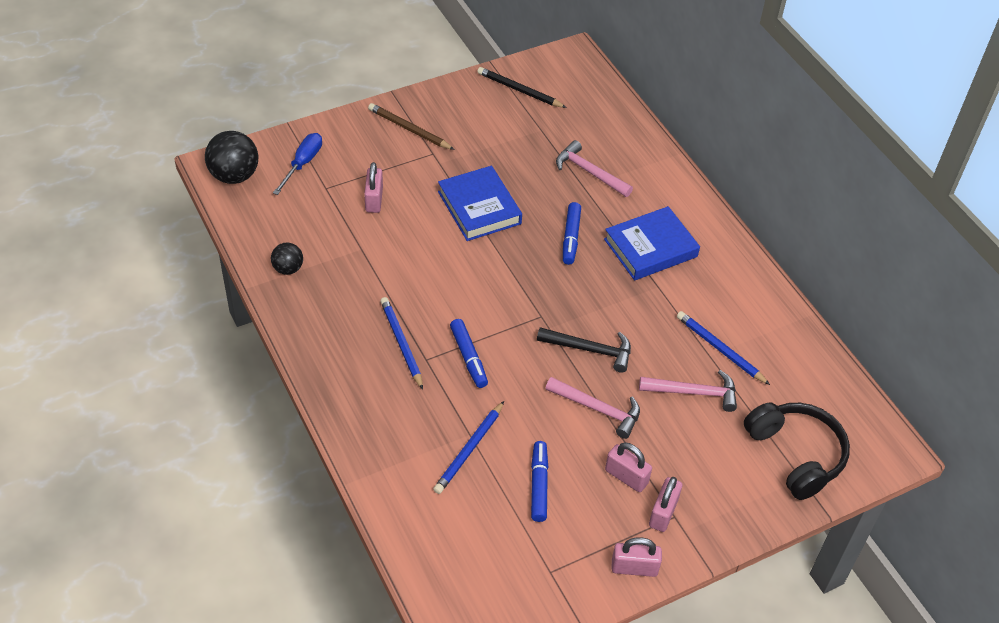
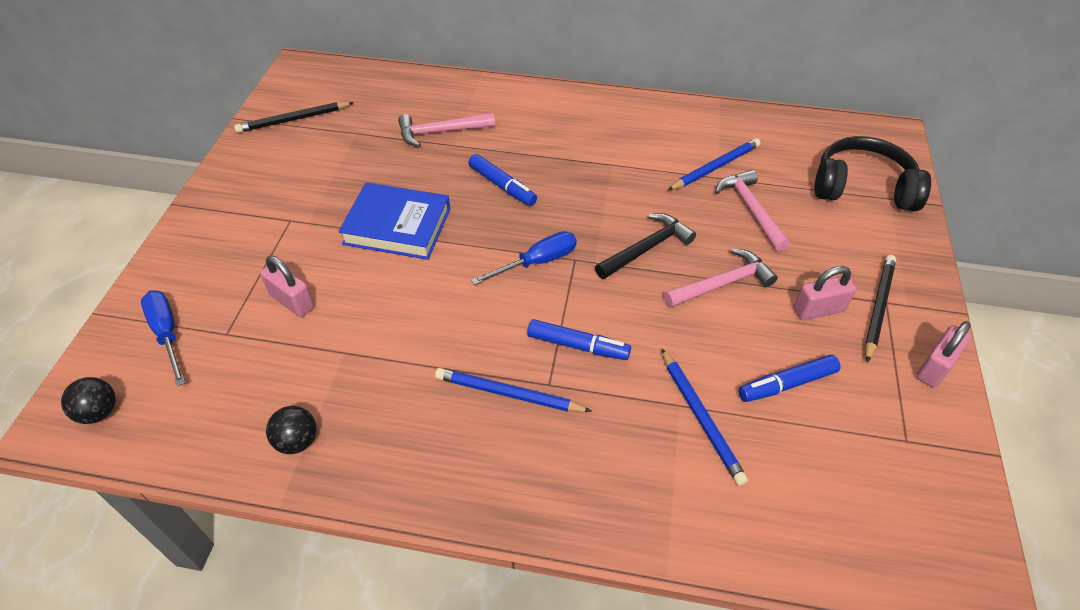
camera: 50 degrees left, 0 degrees up
(234, 175) = (99, 412): black ball -> black ball, size x0.58
(409, 129) = (237, 219): brown pencil -> none
(518, 297) = (537, 262): none -> blue screwdriver
(539, 485) = (786, 384): blue marker -> blue marker turned 60 degrees counterclockwise
(650, 248) = (565, 145): blue book -> none
(663, 513) = (878, 308): pink padlock -> black pencil
(694, 393) = (751, 209): pink hammer -> pink hammer turned 60 degrees counterclockwise
(720, 349) = (715, 167): blue pencil -> blue pencil turned 150 degrees clockwise

